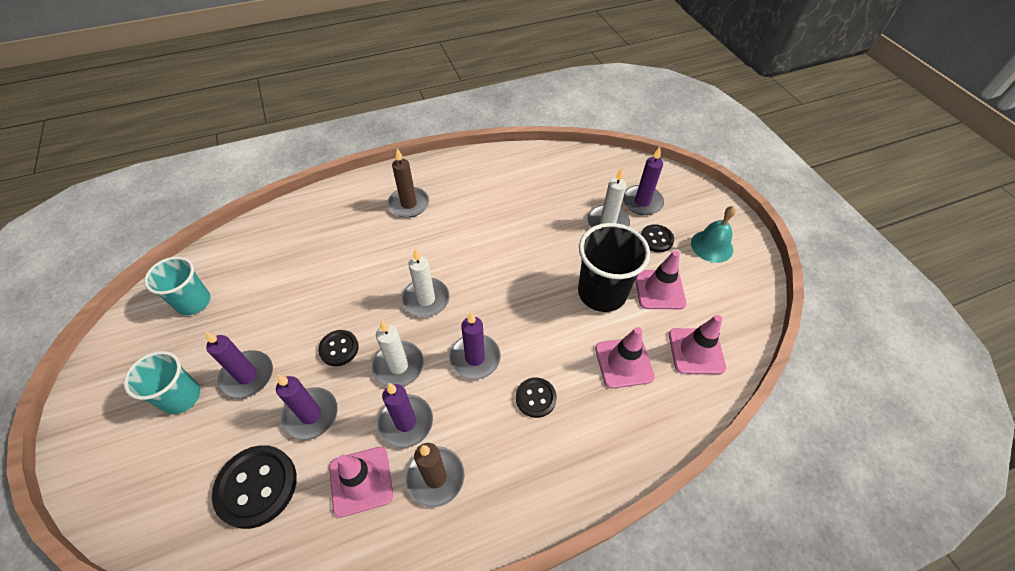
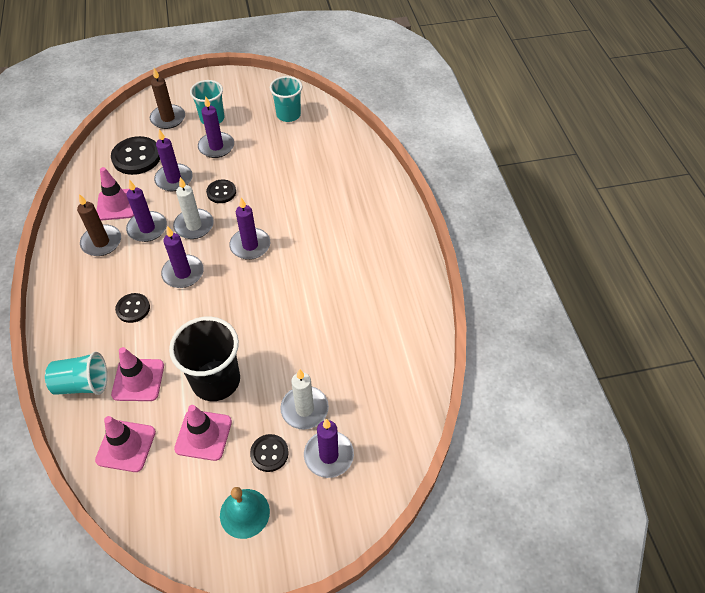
camera: 100 degrees right, 0 degrees up
(409, 204) = (365, 239): brown candle -> brown candle (168, 118)
(426, 299) = (250, 245): white candle -> purple candle
(647, 419) = (82, 384): none -> turquoise cup

